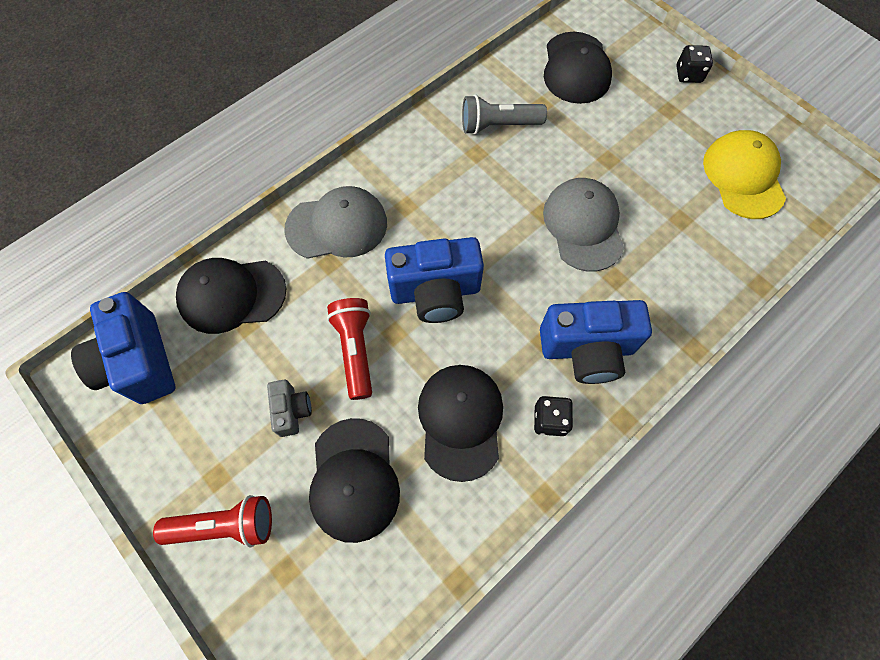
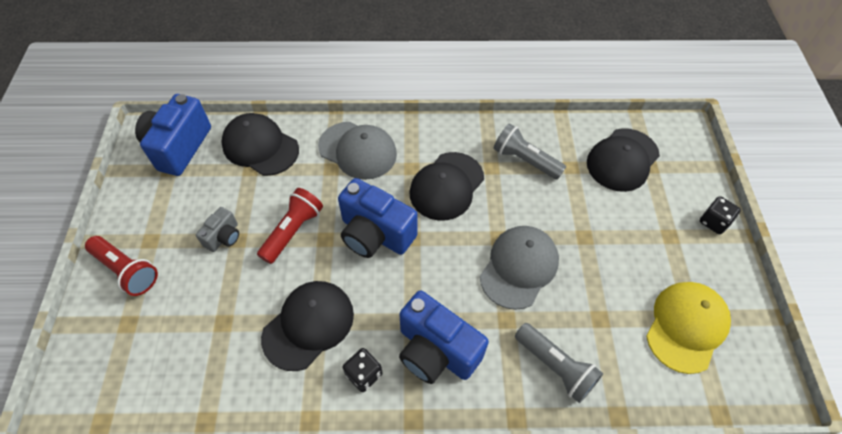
camera: 40 degrees right, 10 degrees down
(354, 479) = (214, 305): black cap -> black cap (446, 186)
(685, 285) = (555, 366): none -> grey flashlight

